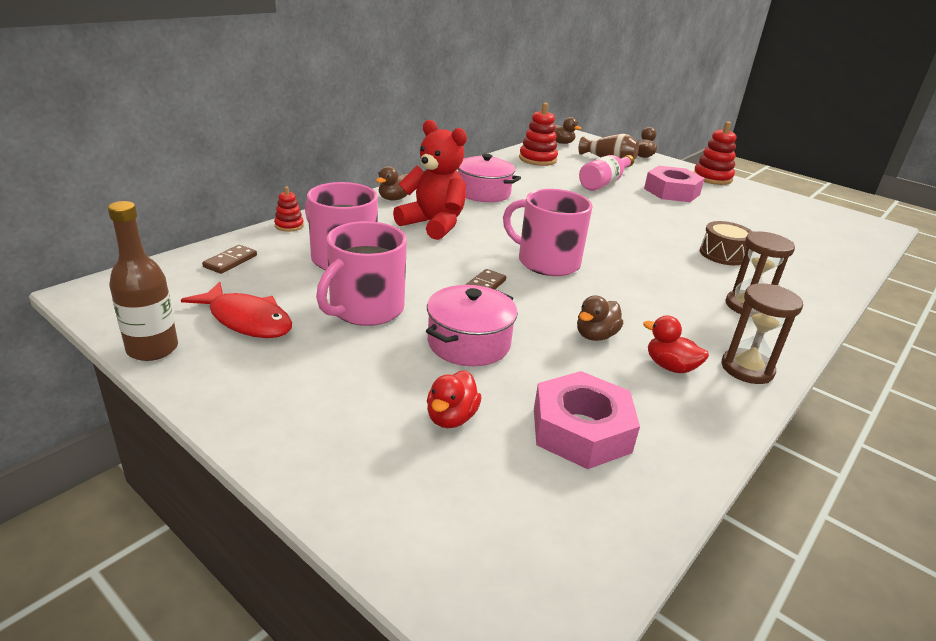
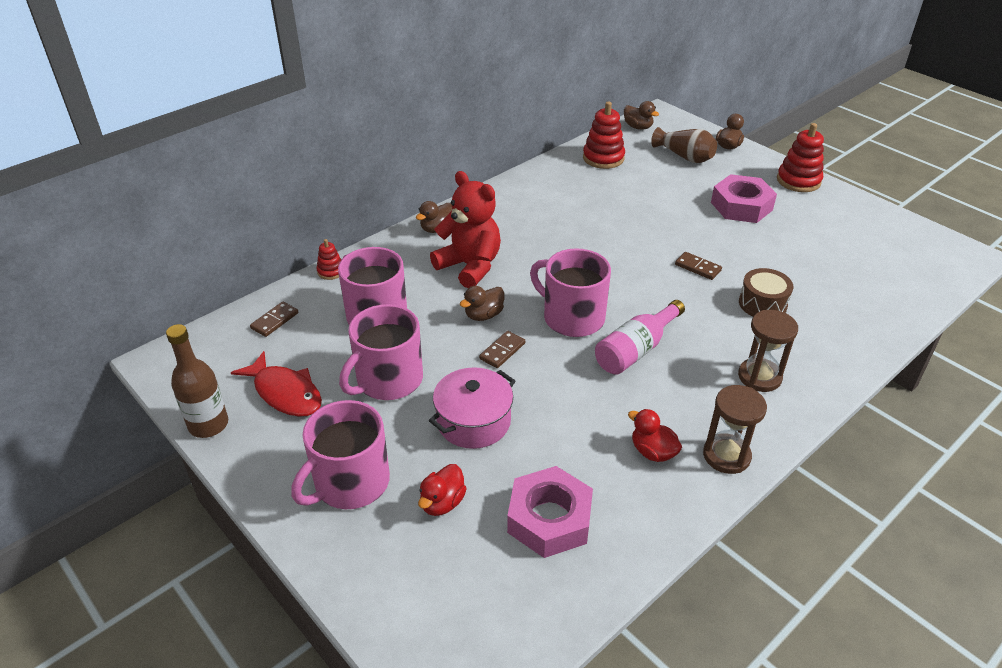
camera: 10 degrees right, 10 degrees up
(335, 401) = (350, 483): none -> pink mug
(483, 193) = (531, 216): pink pot -> none
(595, 336) = (593, 414): brown duck -> brown duck (484, 315)
(604, 183) = (668, 194): pink bottle -> pink bottle (636, 350)
(652, 229) = (697, 267): none -> brown domino

